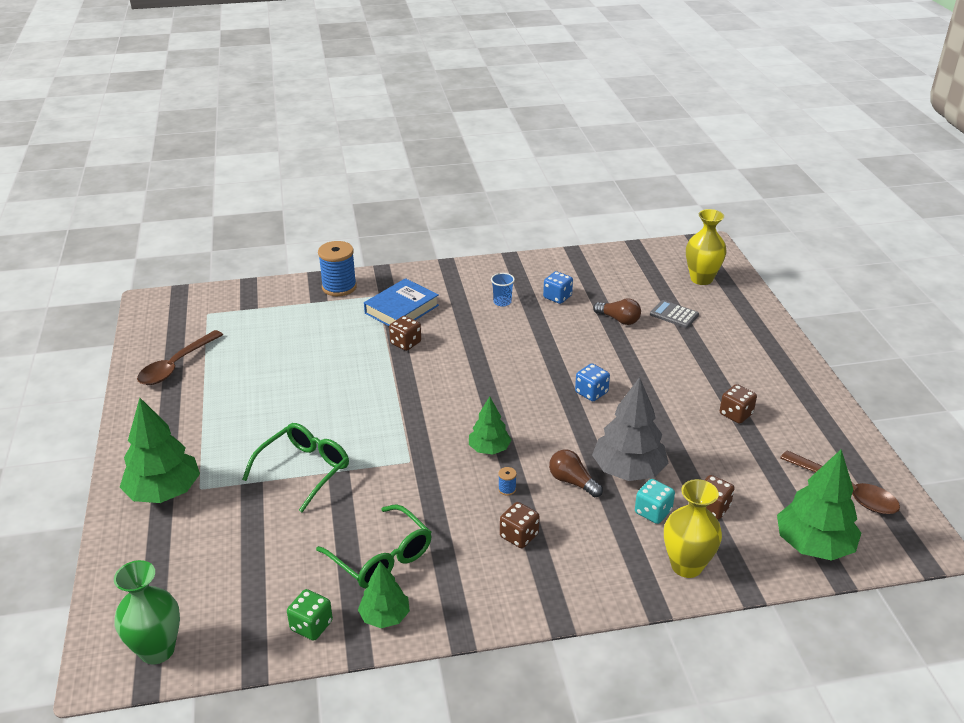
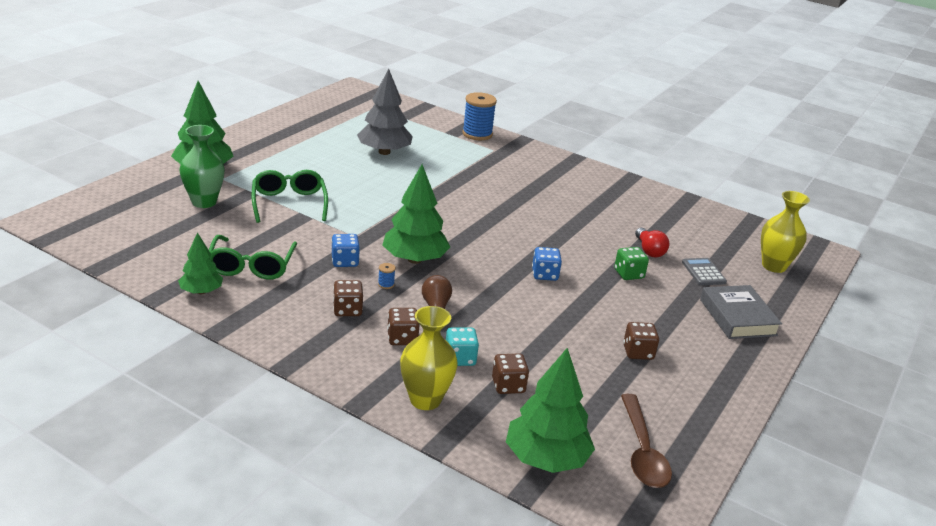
camera: 40 degrees right, 5 degrees down
(157, 650) = (78, 228): green vase -> green vase (204, 202)
(176, 365) = (313, 121): brown spoon -> none
(304, 470) = (289, 203): green glasses -> green glasses turned 90 degrees counterclockwise
(311, 625) = (160, 269): green dice -> green dice (628, 274)
(401, 309) = (496, 164): blue book -> none
(405, 343) = (465, 181): brown dice -> brown dice (402, 338)
(489, 449) = (415, 259): green tree -> green tree, size x1.70
(502, 302) = (575, 196): blue cup -> none
(557, 297) = (624, 214): blue dice -> blue dice (345, 261)
(619, 320) = (649, 250): brown light bulb -> red light bulb
(628, 470) = (487, 328): grey tree -> grey tree (384, 152)
(742, 339) = (738, 317): none -> grey book

